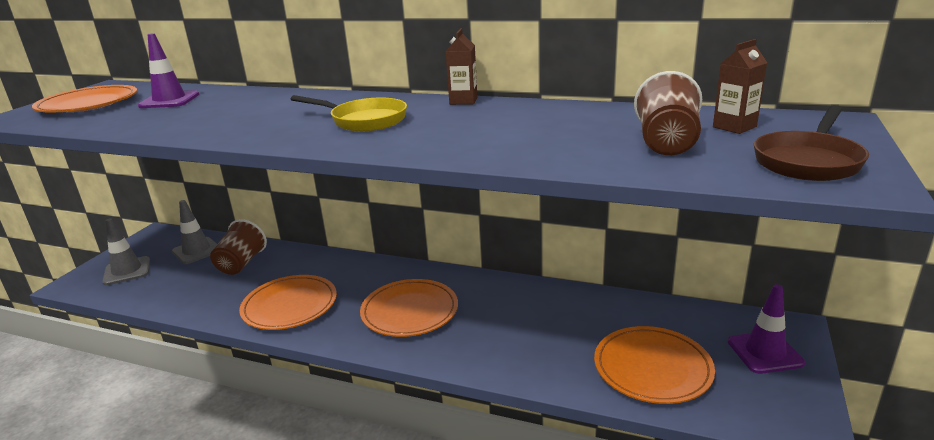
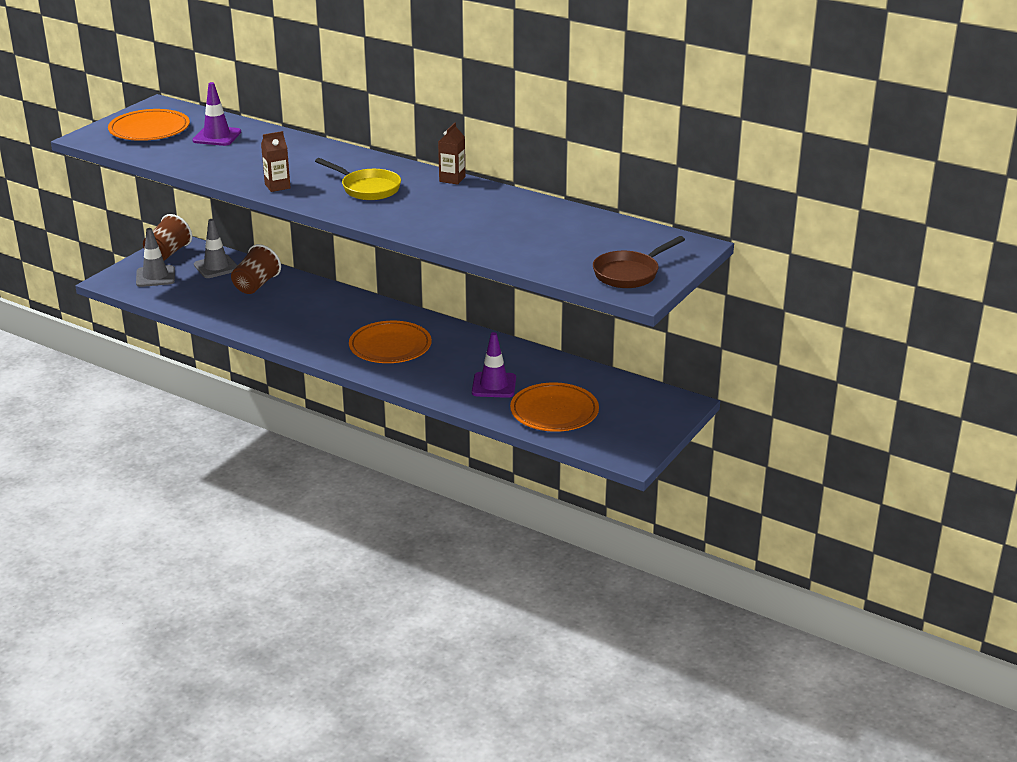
camera: 10 degrees right, 5 degrees up
(290, 306) = (293, 327): orange plate -> none
(666, 143) = (560, 246): brown cup -> brown cup (168, 253)
(734, 127) = (620, 239): brown carton -> brown carton (277, 186)
(765, 352) = (646, 415): purple traffic cone -> purple traffic cone (494, 385)

